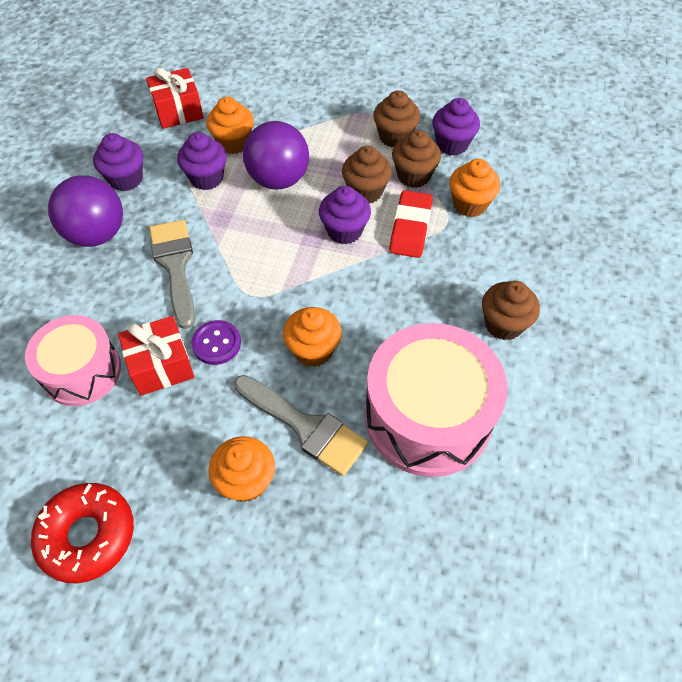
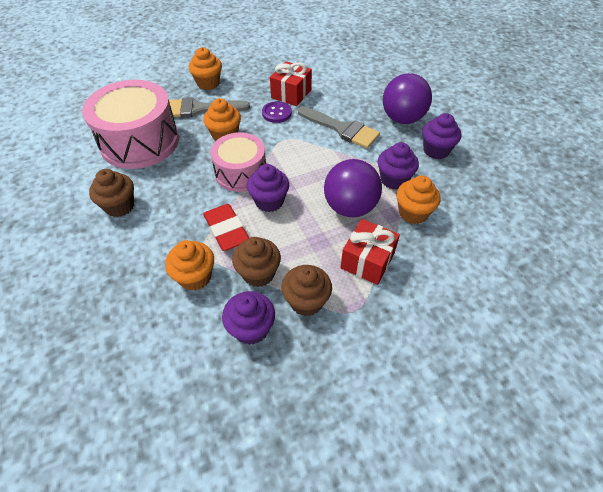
camera: 140 degrees right, 5 degrees down
(82, 371) = (322, 76): pink drum -> pink drum (241, 173)
(87, 535) = (252, 46): red donut -> none
(178, 111) = (482, 211): red gift -> red gift (367, 261)
(365, 191) = (282, 237): brown cupcake -> none

